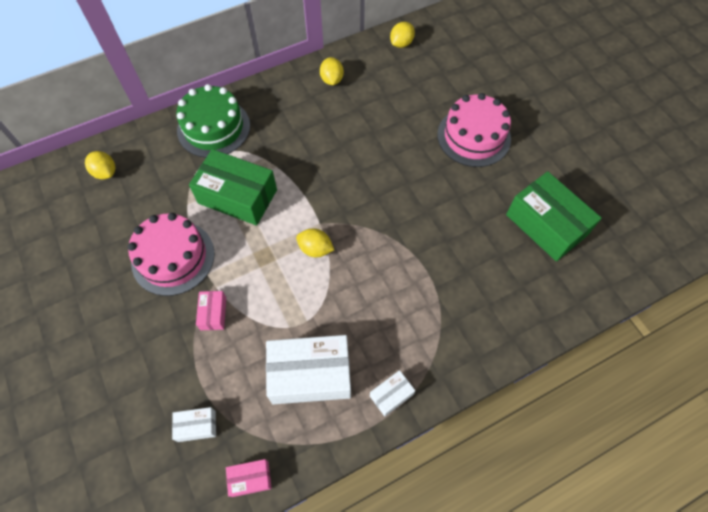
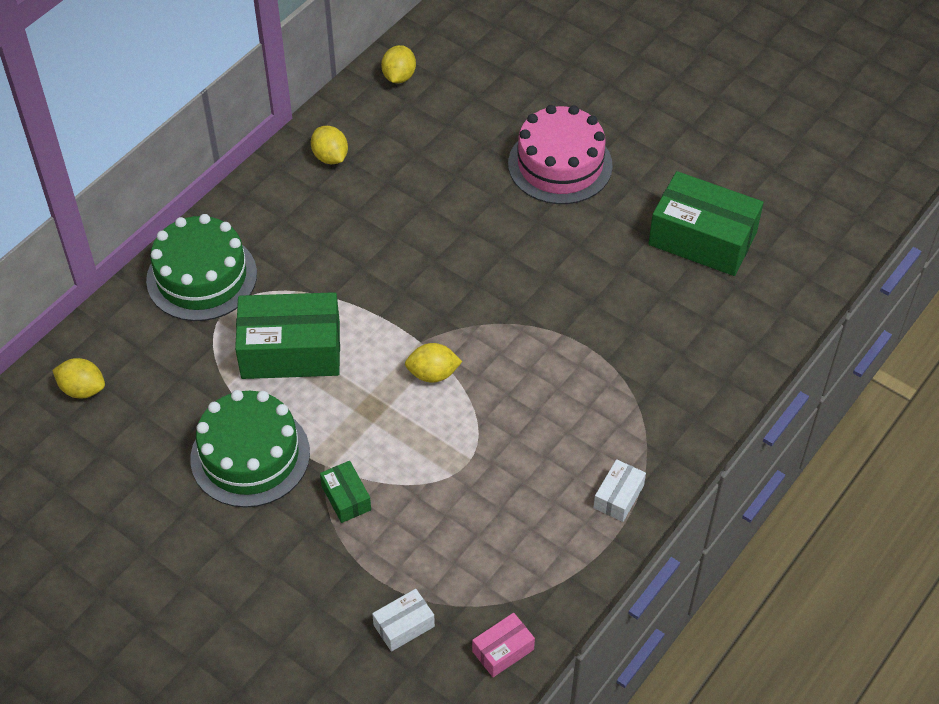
camera: 25 degrees left, 10 degrees down
(173, 257) = (250, 455): pink cake -> green cake
(213, 313) = (346, 498): pink box -> green box
(310, 375) = (510, 515): white box -> none

